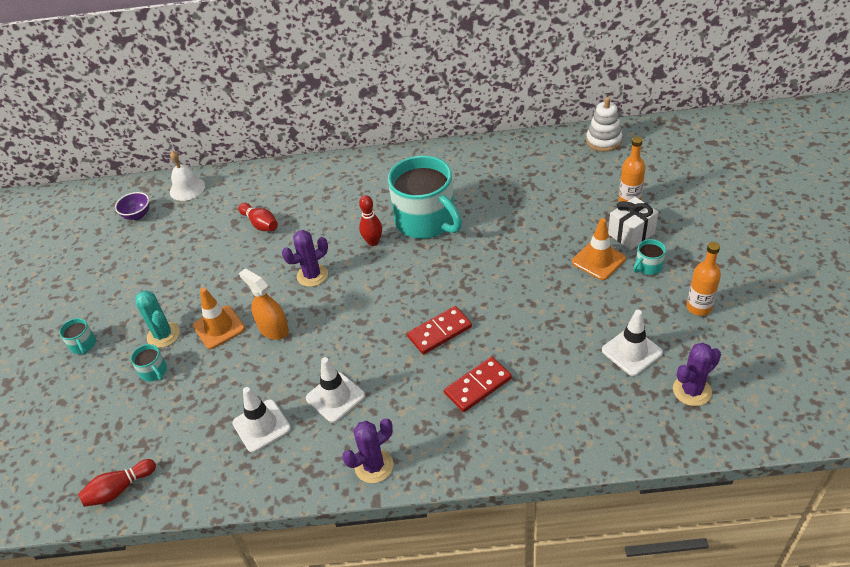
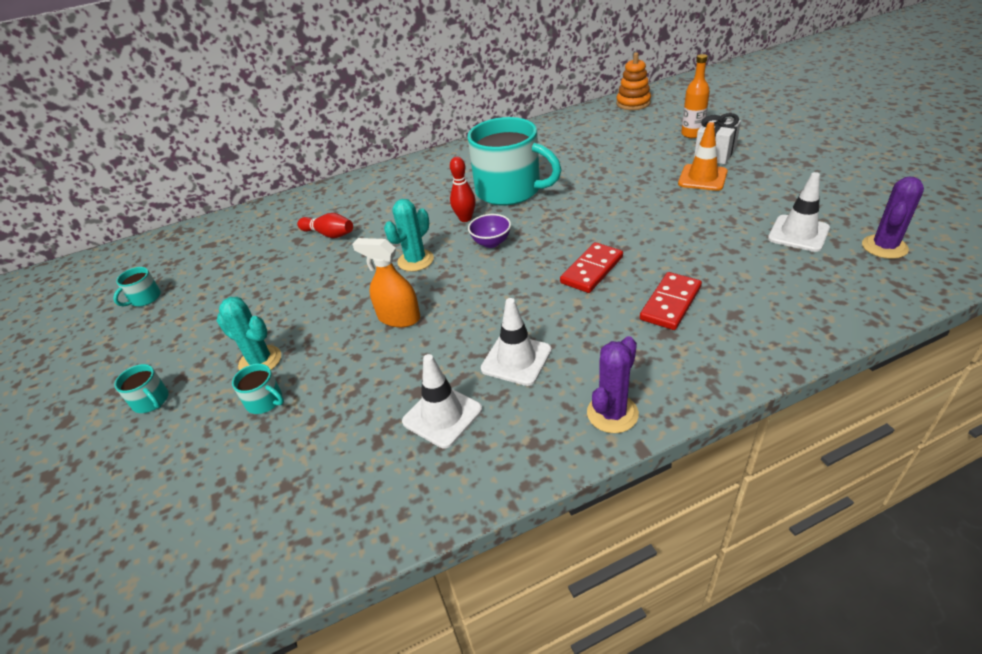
camera: 20 degrees left, 5 degrees down
(119, 489) = (277, 554): red bowling pin -> none
(137, 215) = (174, 261): purple bowl -> purple bowl (491, 242)
(187, 188) = (226, 226): white bell -> none
(219, 327) = (329, 334): orange traffic cone -> none
(312, 275) = (415, 260): purple cactus -> turquoise cactus
(603, 141) = (633, 103): white stacking toy -> orange stacking toy
(648, 266) = (752, 171): turquoise mug -> turquoise mug (145, 298)
(699, 307) = (826, 187): orange bottle -> none

